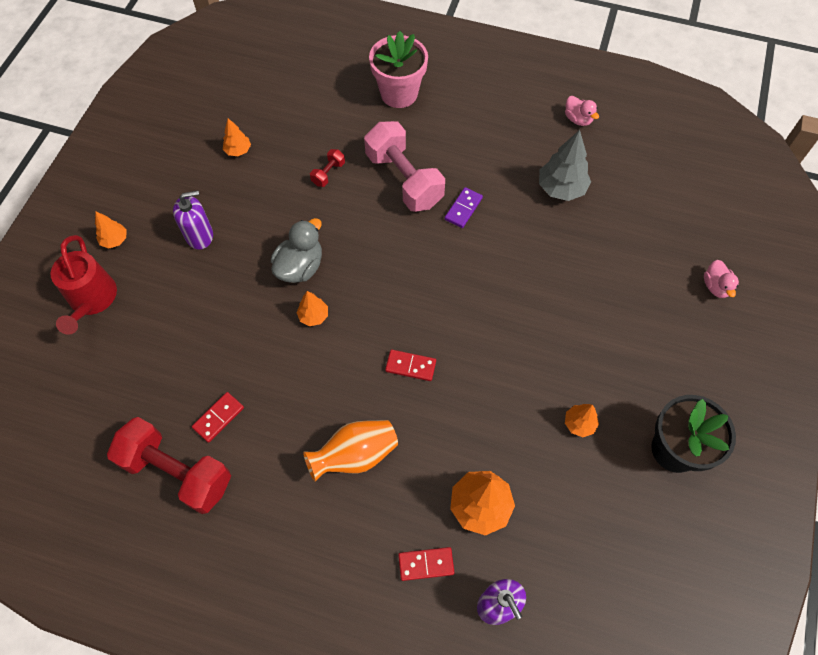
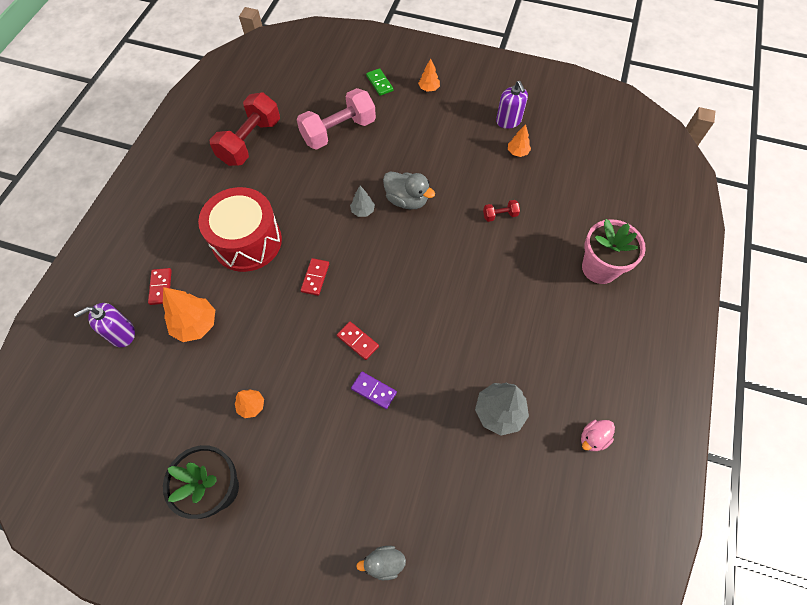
camera: 90 degrees right, 0 degrees up
(92, 300) = (379, 83): red watering can -> green domino
(199, 235) = (434, 135): purple soap dispenser -> purple soap dispenser (508, 121)
(218, 418) = (286, 160): red domino -> red domino (358, 341)
(313, 316) = (363, 211): orange tree -> grey tree
(328, 173) = (500, 215): red dumbbell -> red dumbbell turned 45 degrees counterclockwise
(355, 455) = (247, 241): orange vase -> red drum
(404, 180) = (498, 272): pink dumbbell -> pink dumbbell (338, 131)
(463, 209) = (469, 321): purple domino -> purple domino (373, 391)
(715, 286) = (384, 563): pink duck -> grey duck

